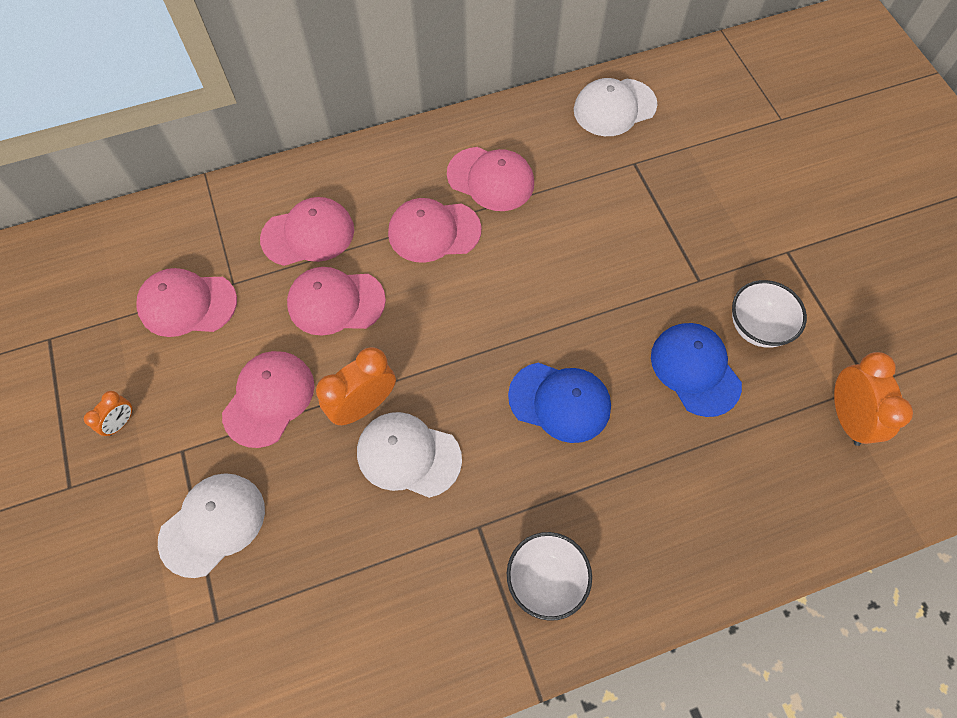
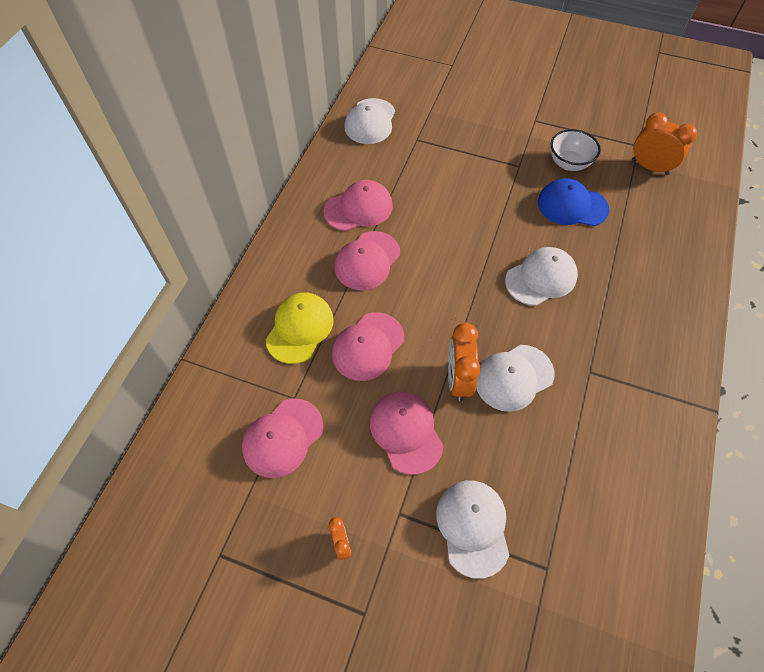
camera: 50 degrees left, 5 degrees down
(308, 234) = (300, 328): pink cap -> yellow cap
(546, 580) = (647, 360): white bowl -> none
(560, 402) = (541, 278): blue cap -> white cap

